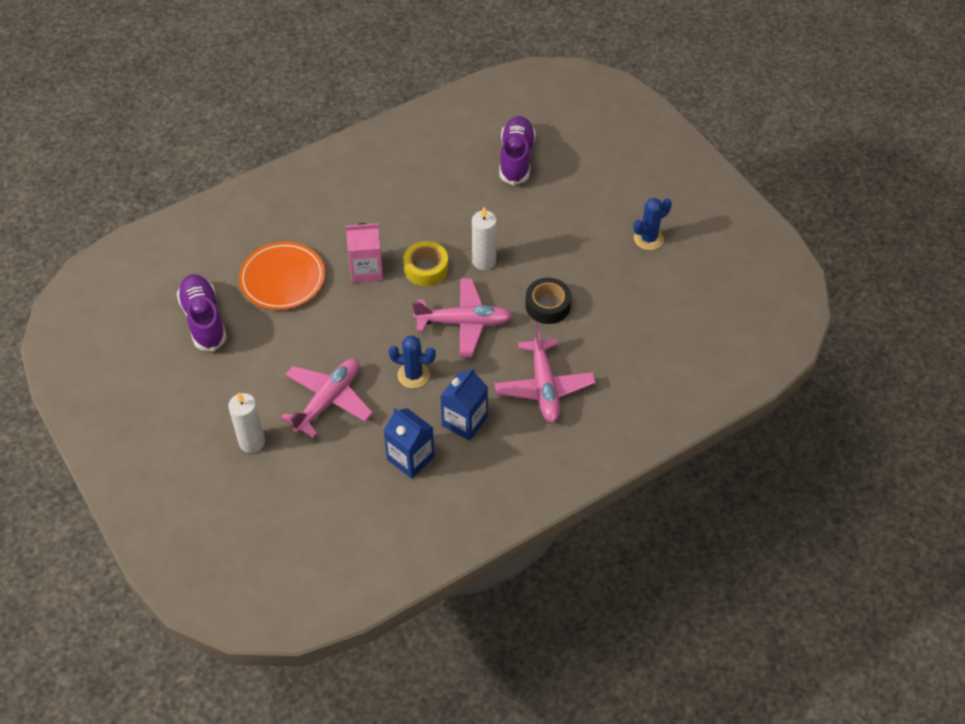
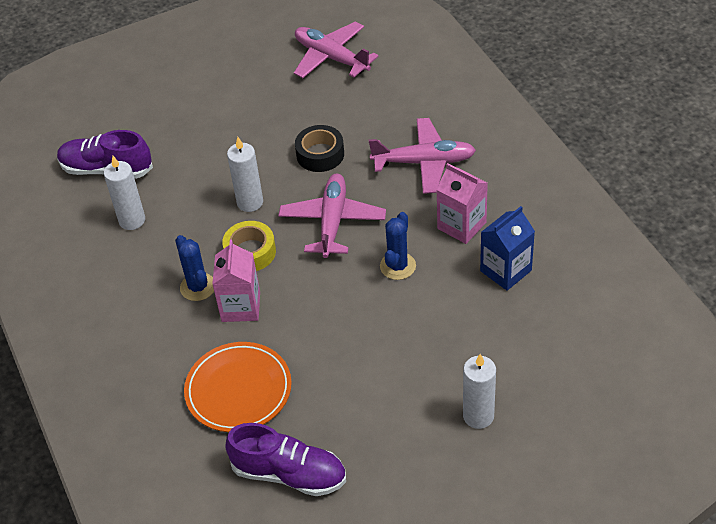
camera: 80 degrees left, 5 degrees down
(204, 320) = (289, 474): purple shoe -> purple shoe turned 150 degrees counterclockwise
(328, 400) = (425, 343): pink plane -> pink plane (331, 57)
(458, 185) = (132, 220): none -> white candle
(464, 421) = (461, 225): blue carton -> pink carton
(648, 239) = (247, 75): blue cactus -> blue cactus (198, 287)

